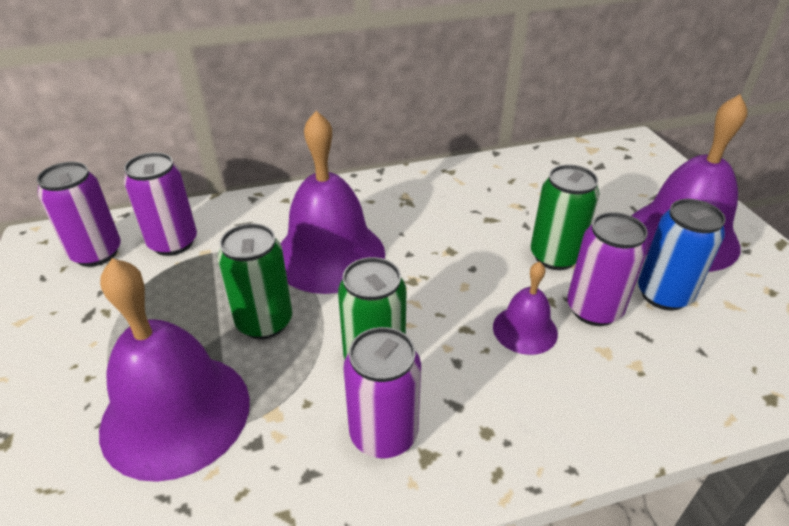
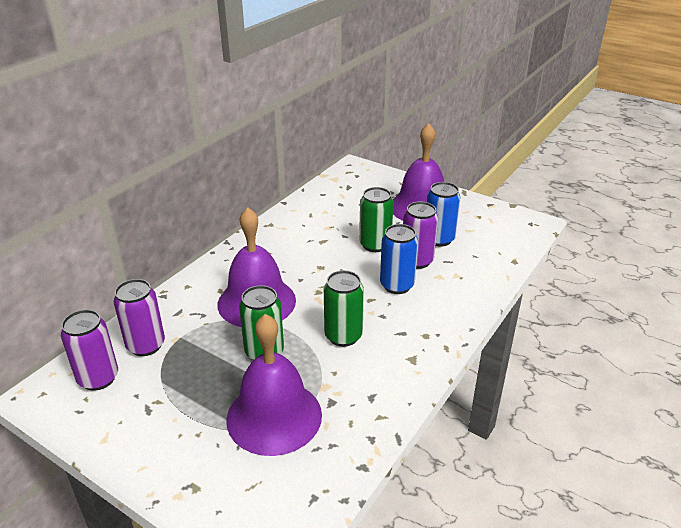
camera: 40 degrees left, 5 degrees down
(383, 434) = (384, 362): purple can -> none
(525, 330) = (397, 285): purple bell -> blue can

